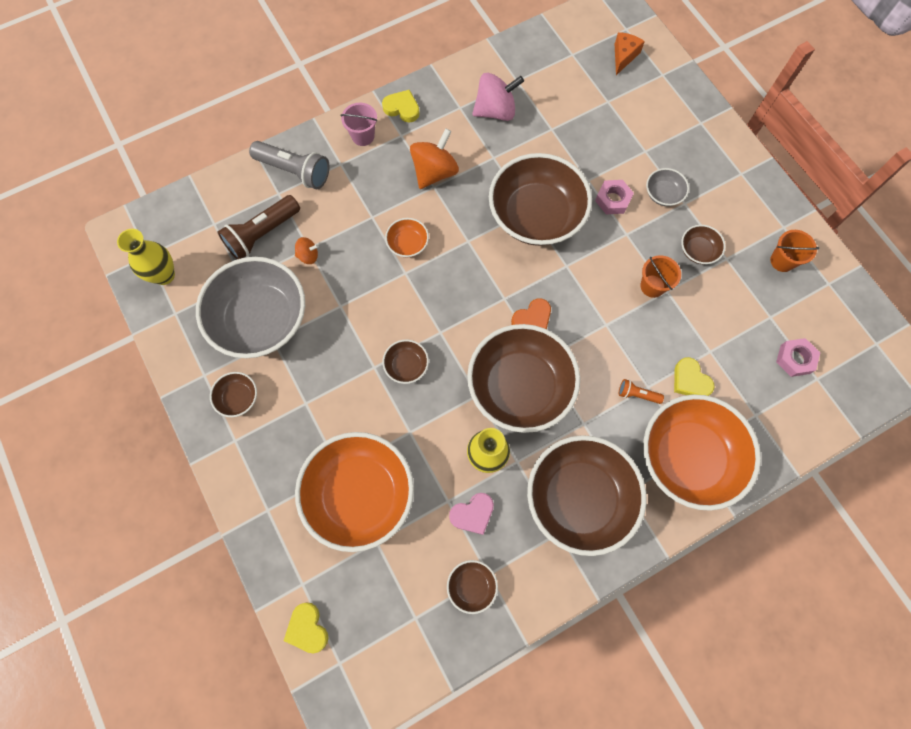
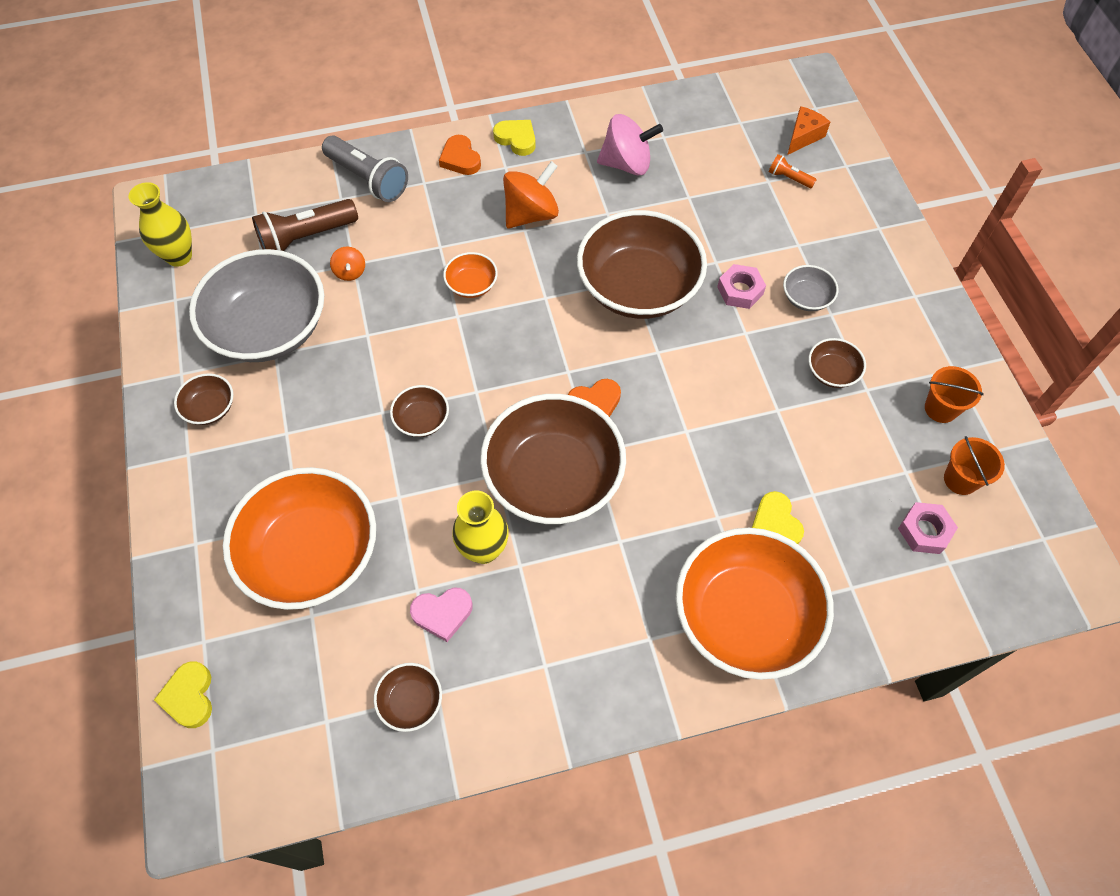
camera: 15 degrees right, 10 degrees down
(308, 256) = (350, 272): orange spinning top -> orange spinning top turned 60 degrees clockwise
(363, 136) = (460, 159): pink bucket -> orange heart
(579, 498) = (585, 630): brown bowl -> none
(637, 394) = (700, 523): orange flashlight -> orange flashlight (789, 178)
(652, 286) = (760, 400): orange bucket -> orange bucket (960, 479)

